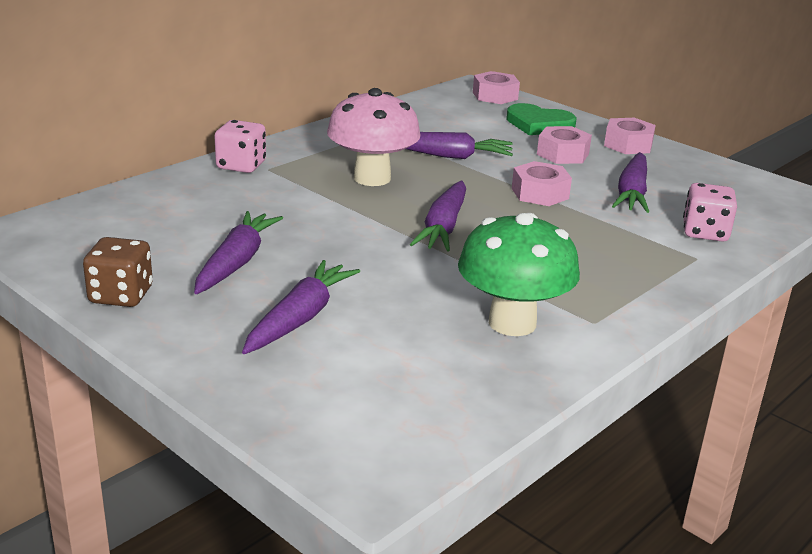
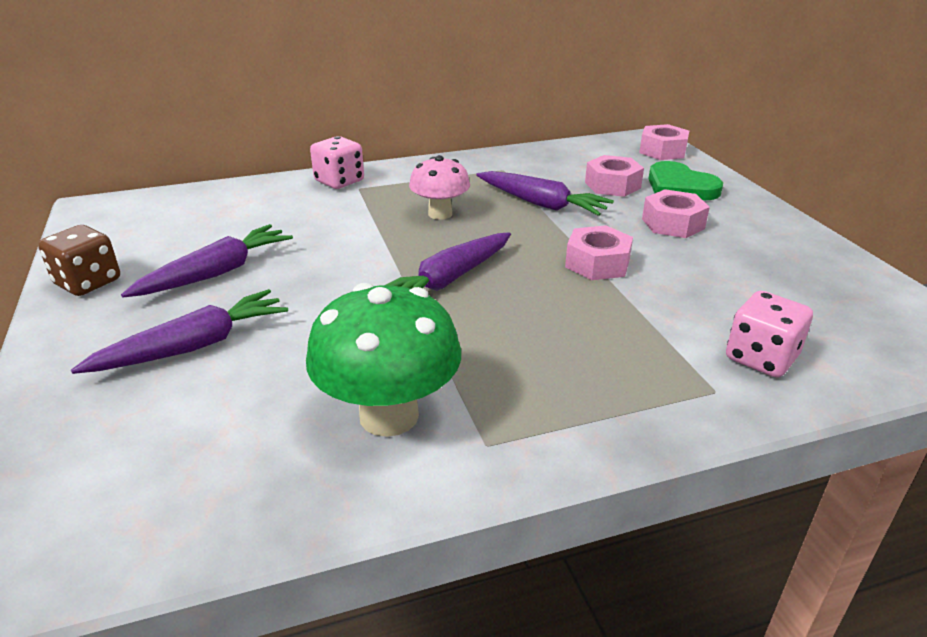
camera: 30 degrees right, 5 degrees up
(372, 178) = (440, 214): pink mushroom -> pink mushroom, size x0.63
(628, 145) = (766, 226): pink nut -> pink nut (612, 185)
(632, 193) = (711, 285): purple carrot -> none

